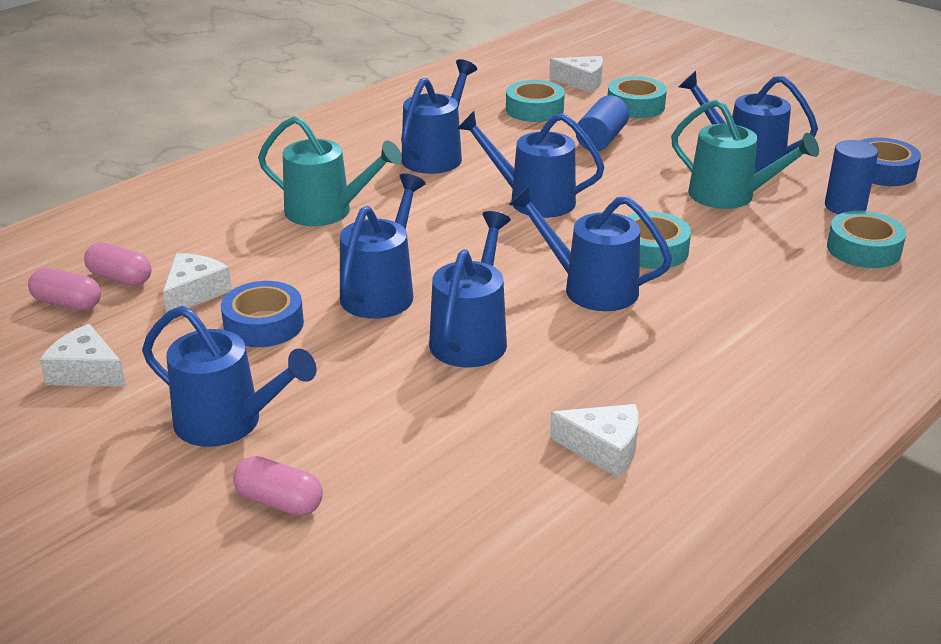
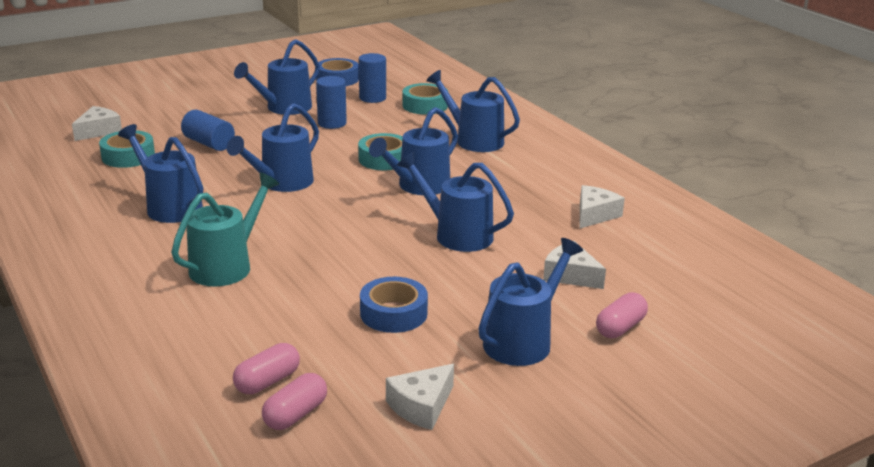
camera: 75 degrees left, 5 degrees down
(194, 292) = (321, 342): white cheese -> white cheese (570, 275)
(381, 292) = (376, 259): blue watering can -> blue watering can (474, 140)
(635, 106) = (165, 122): turquoise tape -> none
(729, 196) = (332, 123): turquoise watering can -> blue cylinder

